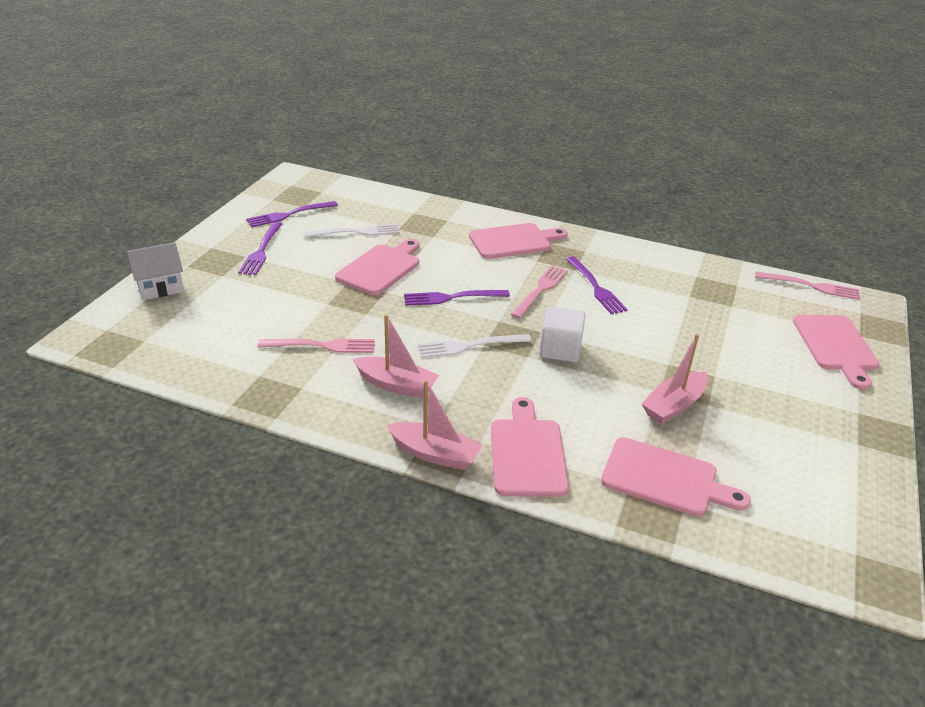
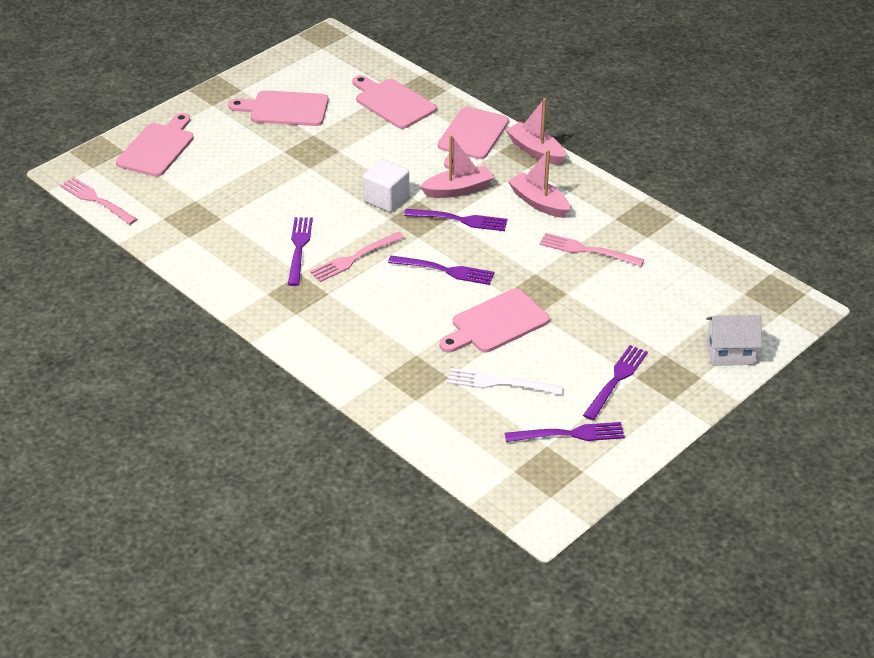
camera: 155 degrees left, 5 degrees up
(469, 346) = (460, 220): white fork -> purple fork
(513, 241) = (332, 325): pink cutting board -> pink cutting board (285, 109)
(674, 405) = (339, 139): pink boat -> pink boat (458, 189)

